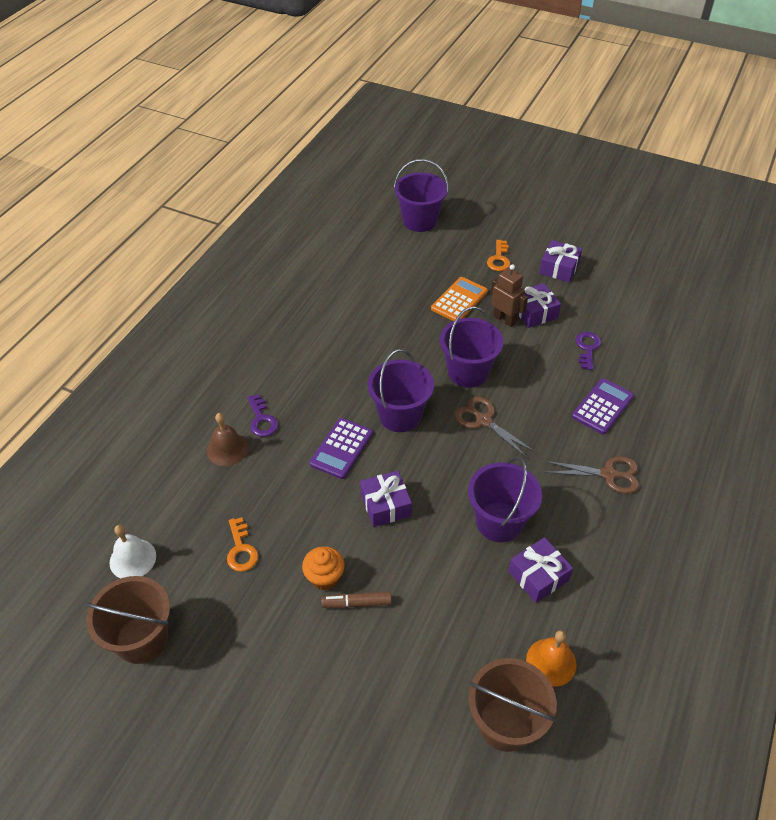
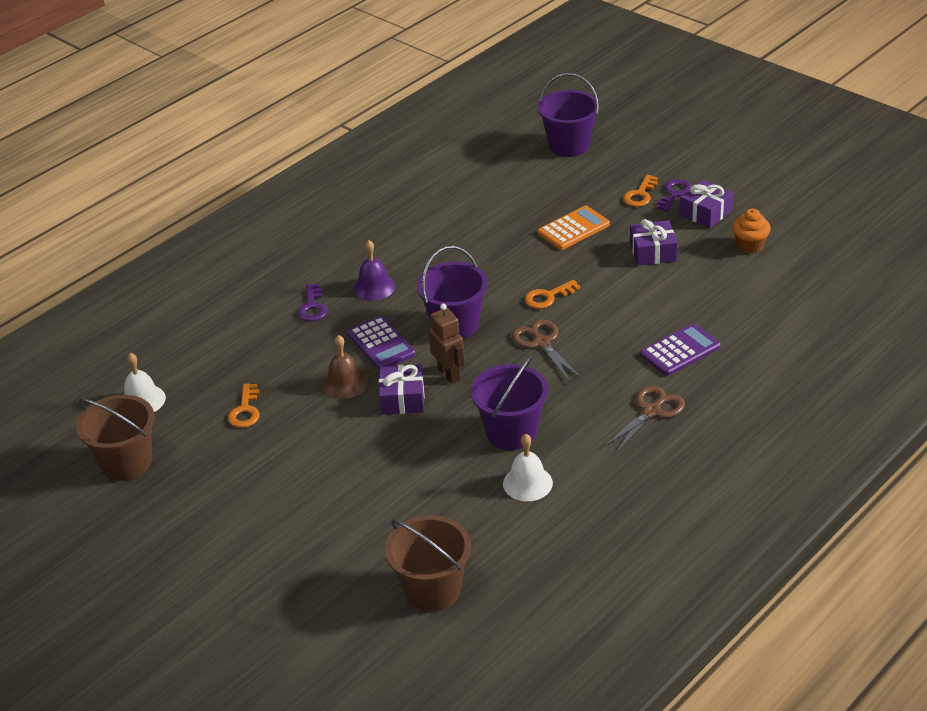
camera: 20 degrees right, 10 degrees down
(227, 449) = (267, 326): brown bell -> brown bell (345, 383)
(310, 388) = (374, 287): none -> purple bell
(324, 577) = (314, 446): orange cupcake -> orange cupcake (750, 246)
(341, 448) = (381, 344): purple calculator -> purple calculator turned 75 degrees counterclockwise
(357, 603) = (336, 472): brown marker -> none
(468, 372) = (547, 297): purple bucket -> orange key
(504, 319) = (615, 254): brown robot -> brown robot (449, 374)
(538, 576) = (527, 483): purple gift -> white bell
(551, 662) = (502, 553): orange bell -> none
(587, 348) = (694, 294): purple key -> purple key (674, 194)
(608, 474) = (651, 411): brown scissors -> brown scissors turned 75 degrees counterclockwise

